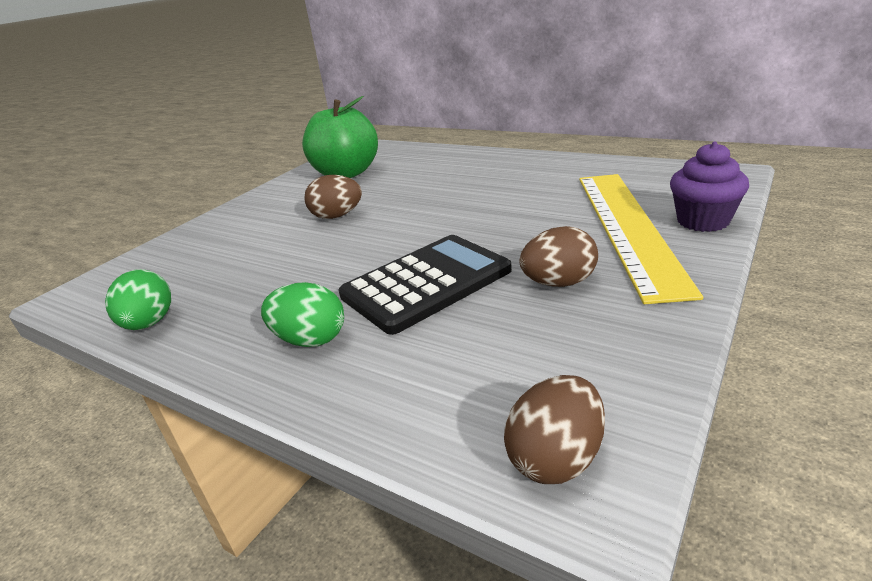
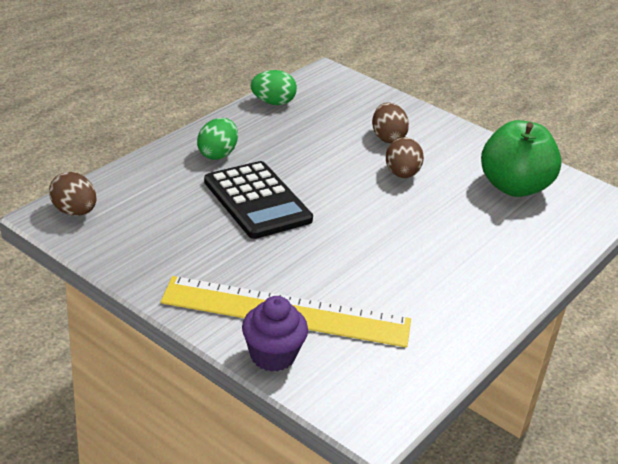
camera: 90 degrees right, 5 degrees up
(559, 283) = (221, 253): brown egg -> brown egg (387, 138)

